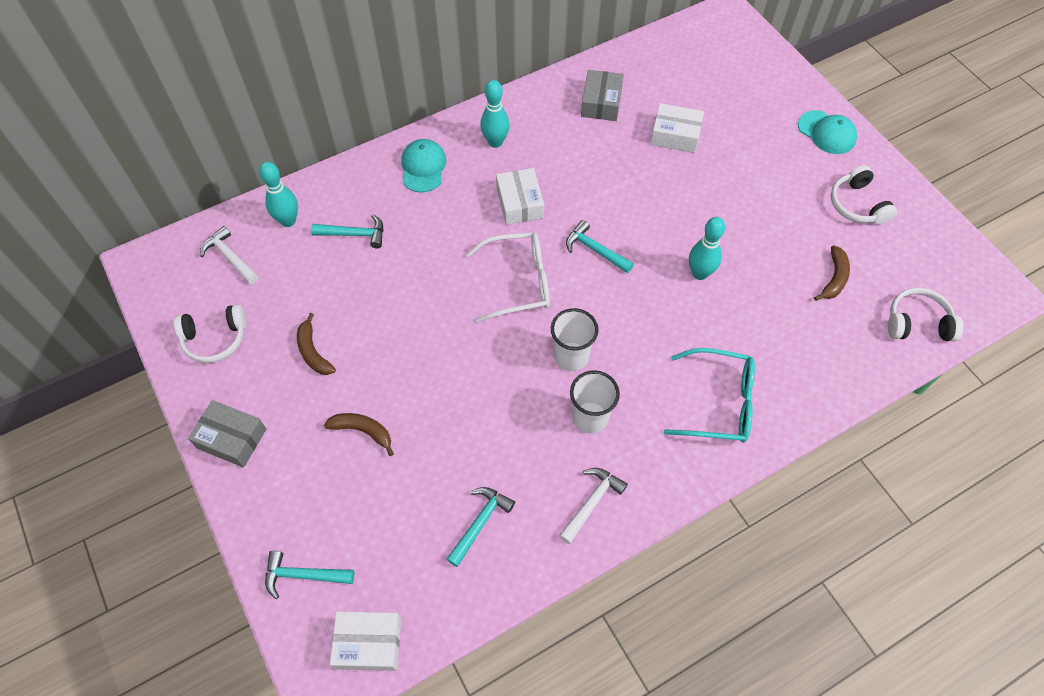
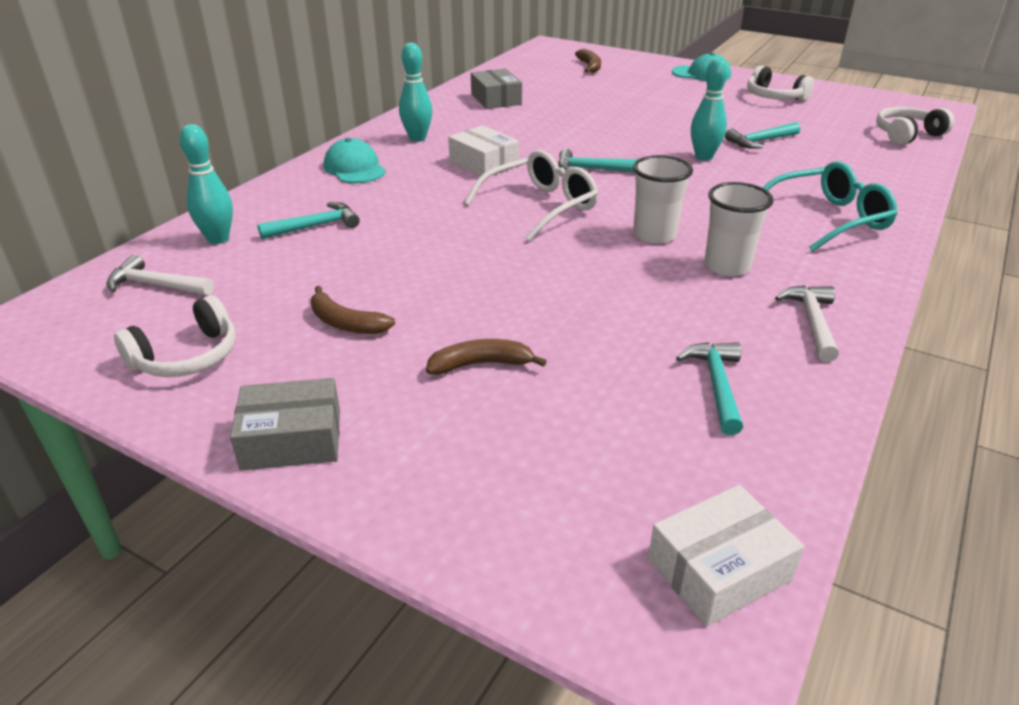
camera: 30 degrees left, 25 degrees down
(304, 575) = (542, 538): turquoise hammer -> turquoise hammer (760, 141)
(675, 135) = (583, 100): white box -> none
(834, 278) = (813, 131): brown banana -> brown banana (590, 67)

